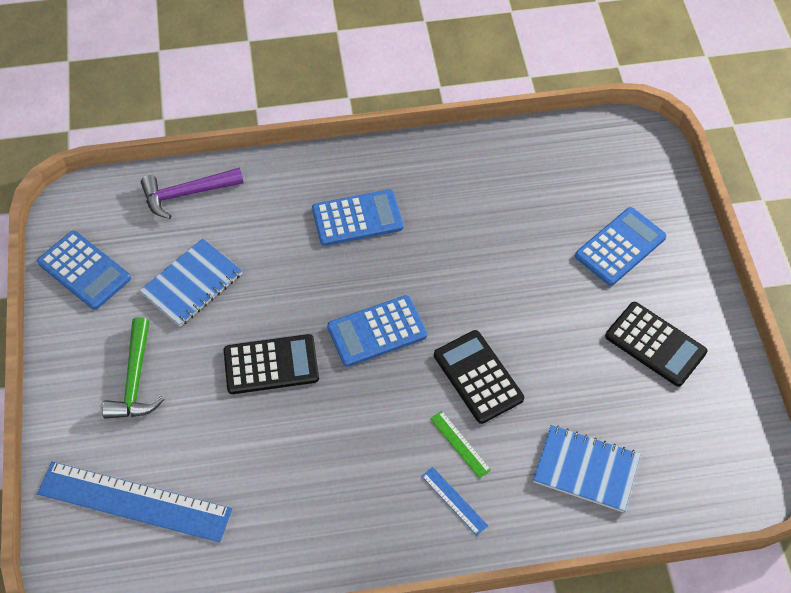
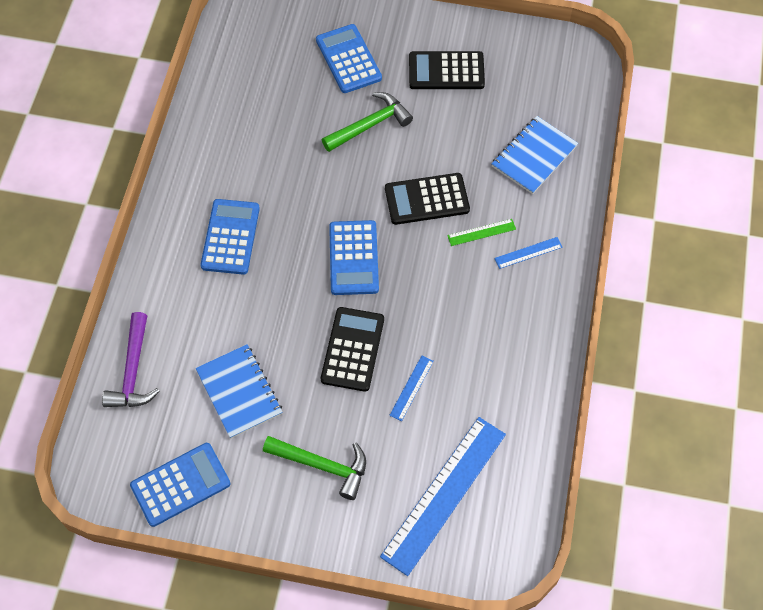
camera: 70 degrees left, 5 degrees up
(245, 433) = (411, 388): none -> blue ruler
(546, 294) = (370, 125): none -> green hammer
(655, 344) = (446, 71): black calculator -> black calculator turned 150 degrees counterclockwise

